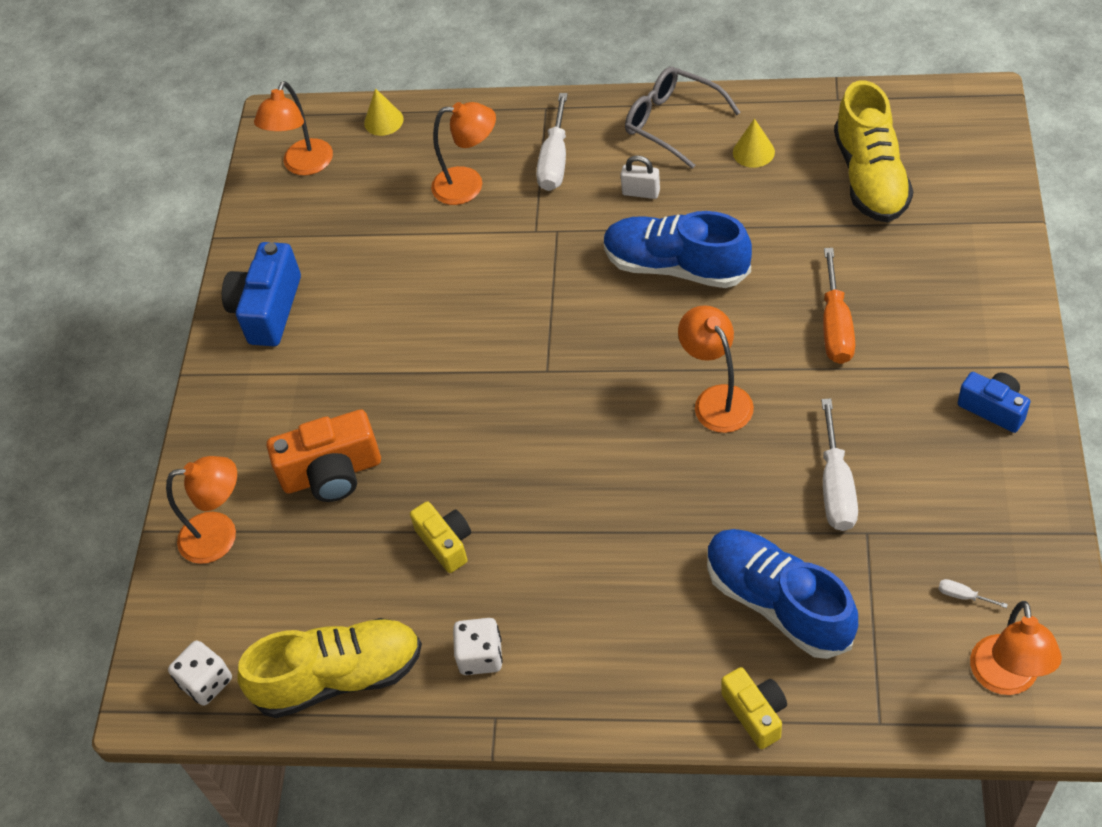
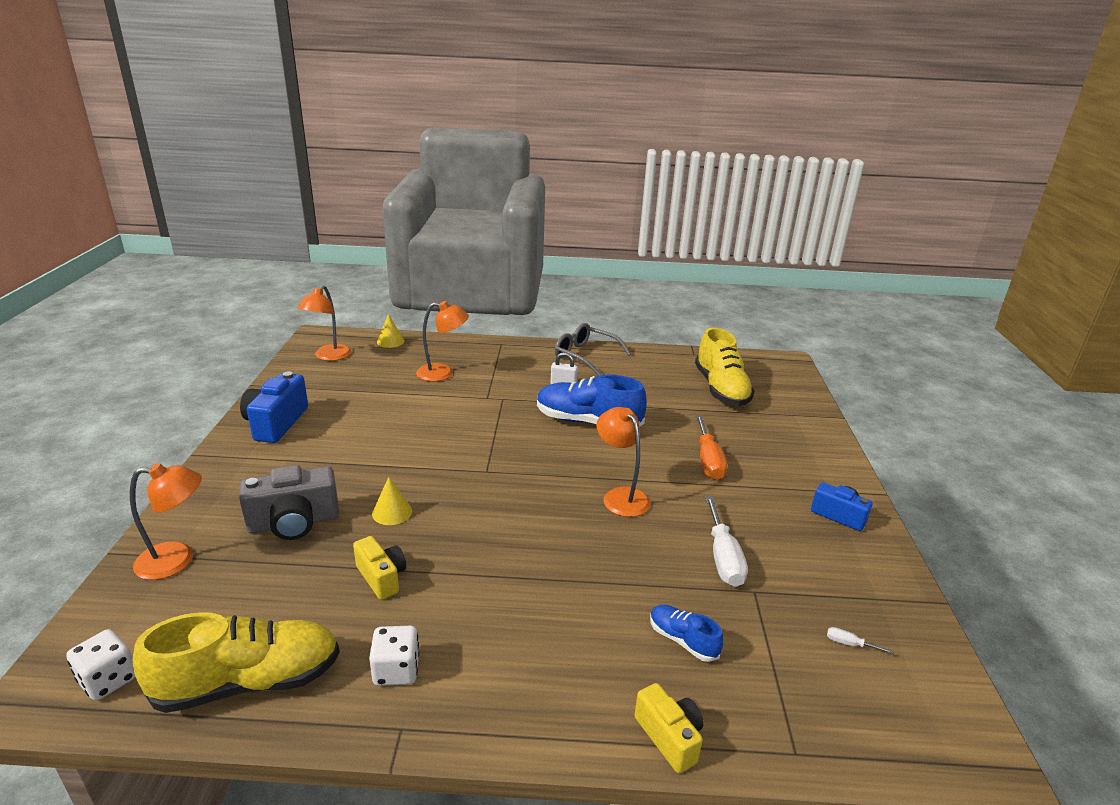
camera: 10 degrees left, 25 degrees down
(332, 473) = (294, 523): orange camera -> grey camera
(555, 161) = (504, 366): white screwdriver -> none
(753, 152) = (640, 372): yellow cone -> yellow cone (392, 512)
(778, 603) = (682, 640): blue shoe -> blue shoe, size x0.50
(1006, 679) = (909, 717): orange lamp -> none

